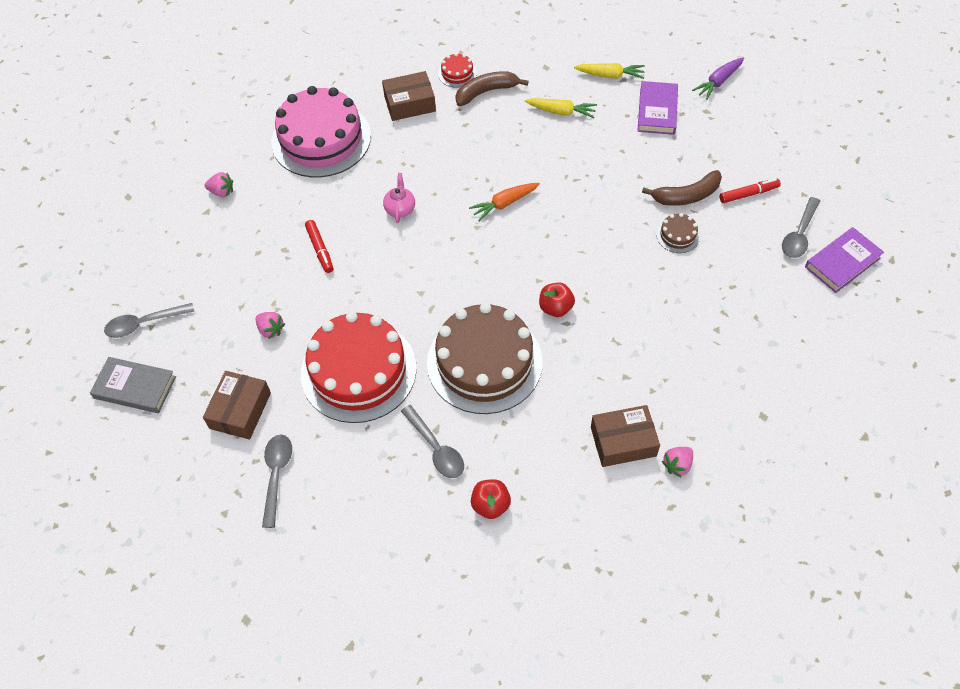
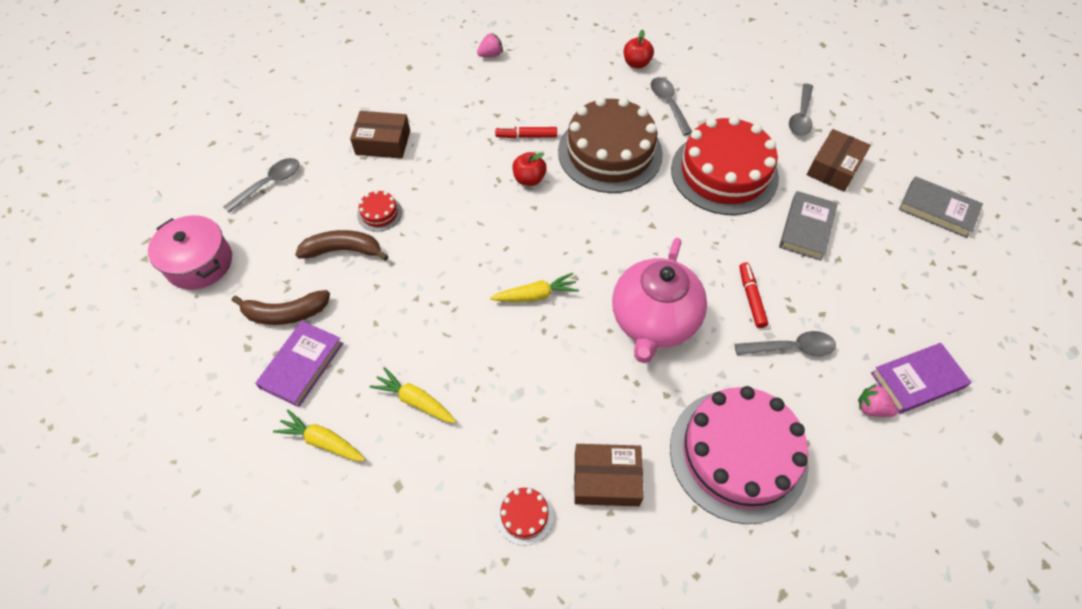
camera: 165 degrees left, 0 degrees up
(144, 324) = (941, 267): grey spoon -> grey spoon (791, 348)
(271, 330) = (806, 228): pink strawberry -> grey book
(400, 209) = (653, 322): pink teapot -> pink teapot, size x2.42
(486, 92) = (496, 466): brown banana -> brown banana (286, 313)
(504, 204) = (536, 295): orange carrot -> yellow carrot
(623, 441) = (522, 76): brown box -> brown box (383, 142)
(677, 235) = (379, 213): brown cake -> red cake
(718, 82) = (201, 386): purple carrot -> none
(748, 194) = (282, 235): red marker -> red marker (526, 136)
(796, 155) = (199, 263): none -> pink pot
(842, 262) = (254, 151): purple book -> purple book (917, 380)

